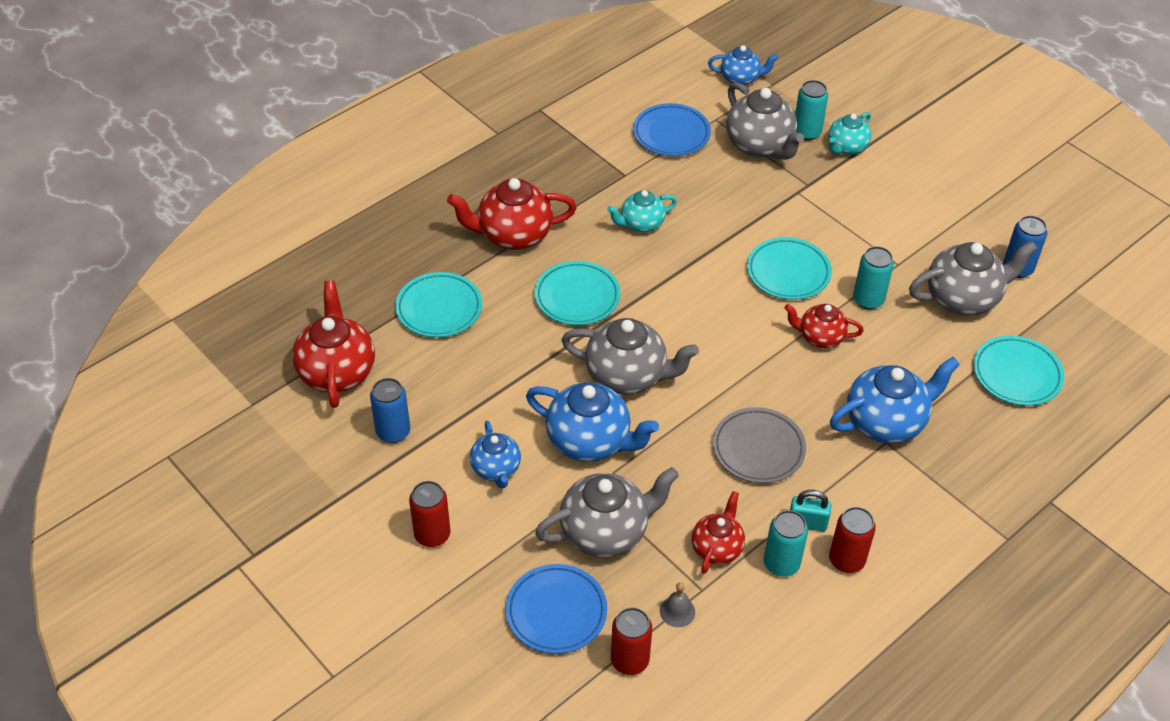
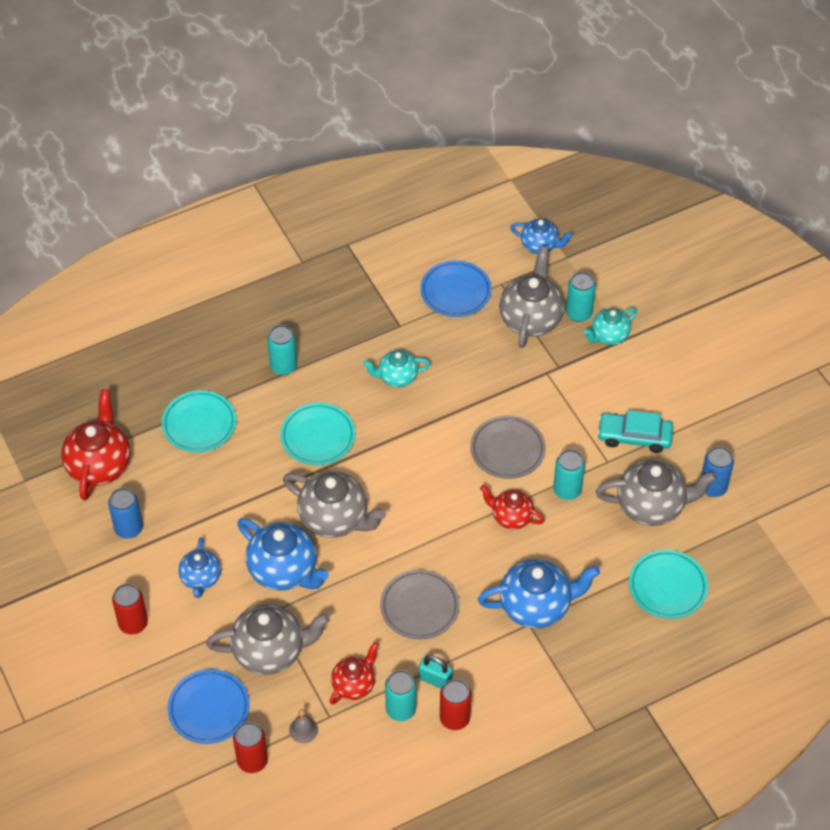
camera: 15 degrees right, 5 degrees up
(513, 235) = (283, 366): red teapot -> turquoise can
(760, 145) = (531, 319): grey teapot -> grey teapot turned 150 degrees counterclockwise
(788, 272) = (507, 450): turquoise plate -> grey plate
(915, 236) = (634, 437): none -> turquoise car

